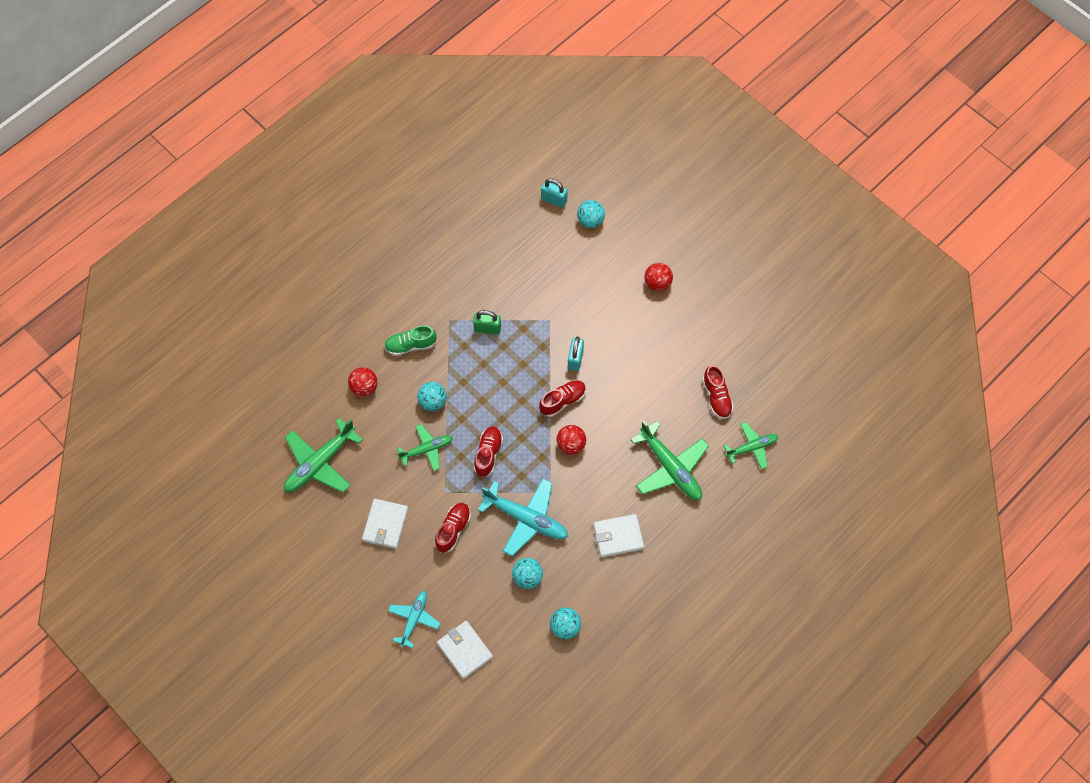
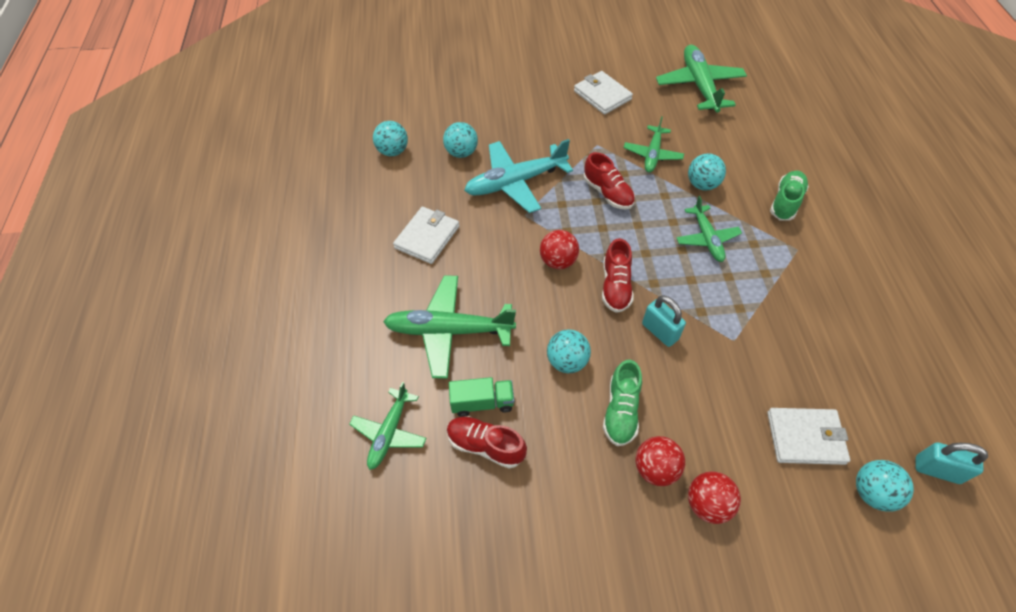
camera: 130 degrees right, 10 degrees down
(364, 387) = (758, 146): red ball -> red ball (655, 469)
(414, 619) = (503, 72): turquoise plane -> none
(453, 530) = (555, 131): red shoe -> none
(465, 650) = (446, 86): white wallet -> white wallet (805, 437)
(481, 373) = (706, 238): none -> green plane
(487, 329) = (762, 275): green padlock -> none
(554, 200) = (937, 470): turquoise padlock -> turquoise padlock turned 45 degrees clockwise
(635, 393) = (567, 361): none -> turquoise ball
(641, 348) = (621, 411): none -> green shoe
(696, 416) = (482, 402): none -> green truck

